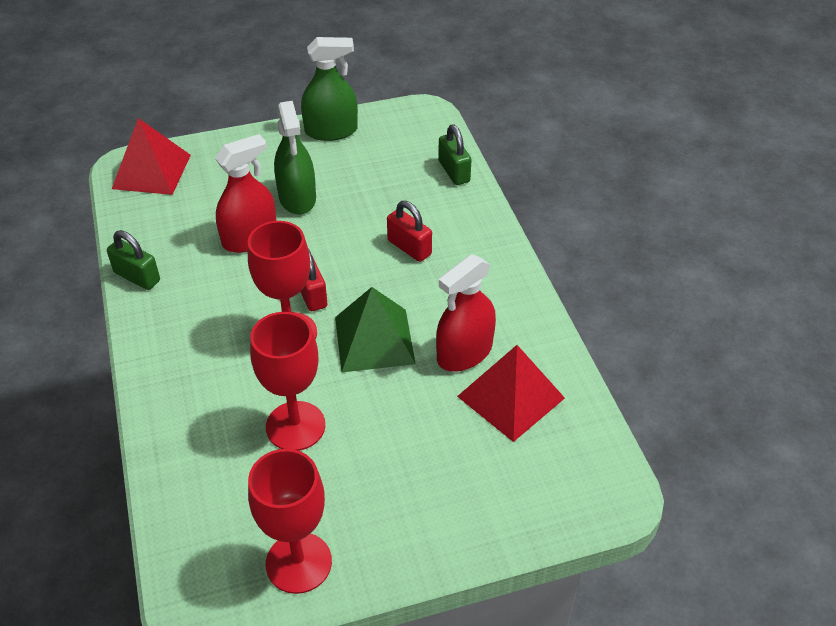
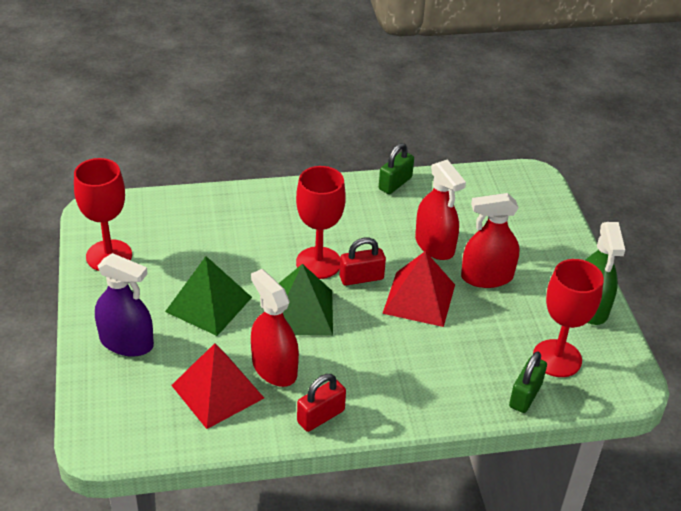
camera: 95 degrees right, 5 degrees down
(151, 171) = (525, 190): red pyramid -> red pyramid (419, 298)
(295, 426) = (224, 261): red goblet -> red goblet (557, 358)
(297, 198) = (487, 277): green spray bottle -> red spray bottle
(376, 429) = (208, 304): none -> green pyramid
(409, 247) = (412, 347): red padlock -> red padlock (320, 416)
(454, 171) = (525, 395): green padlock -> green padlock turned 45 degrees counterclockwise
(457, 502) = (126, 342): none -> purple spray bottle

